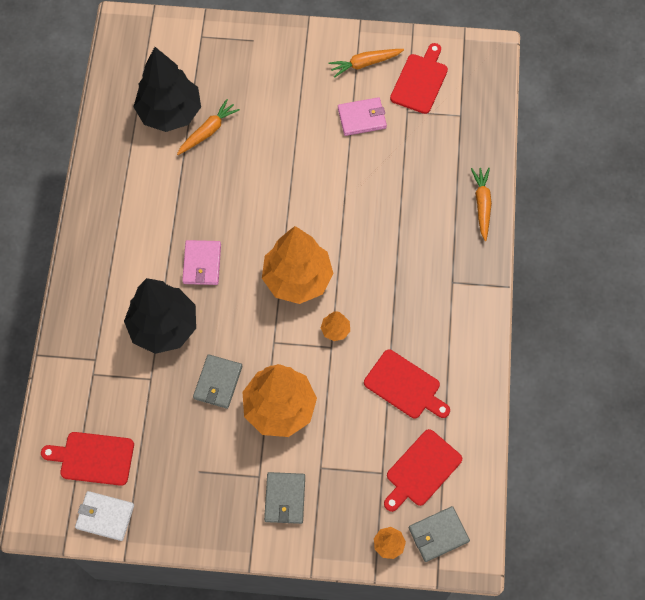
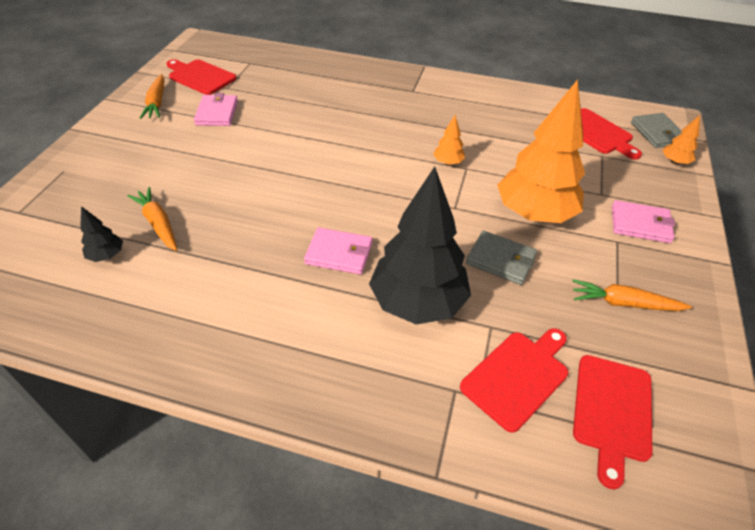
camera: 80 degrees left, 20 degrees down
(105, 516) = (700, 407): white wallet -> none
(170, 113) = (107, 256): black tree -> black tree, size x0.42
(285, 498) = (640, 224): grey wallet -> pink wallet
(297, 279) = (382, 179): orange tree -> none
(405, 386) = (512, 130): red cutting board -> red cutting board (517, 376)
(482, 204) = (343, 66): orange carrot -> orange carrot (623, 303)

